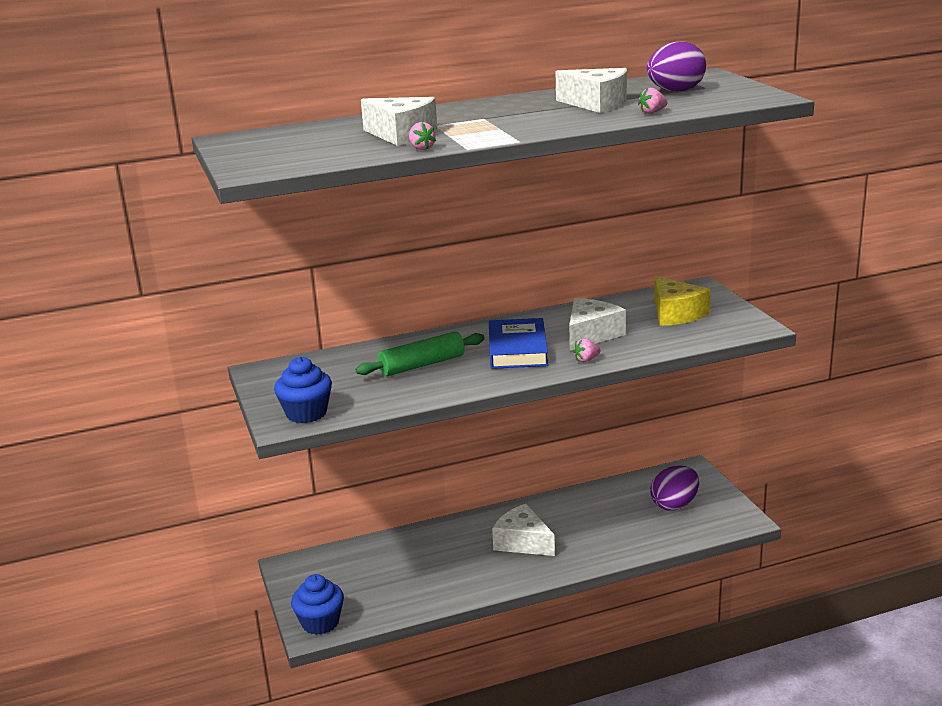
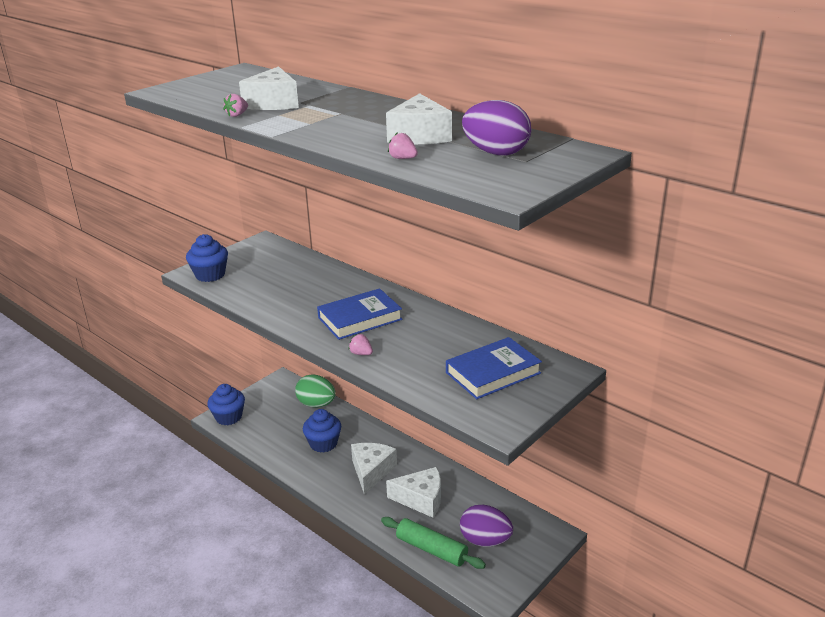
camera: 60 degrees right, 5 degrees up
(367, 550) = (316, 404): none -> green egg
(422, 365) = (307, 290): green rolling pin -> green rolling pin (431, 549)
(446, 562) = (323, 443): none -> blue cupcake
(591, 335) = (412, 342): white cheese -> white cheese (421, 499)
(676, 314) = (493, 373): yellow cheese -> blue book

